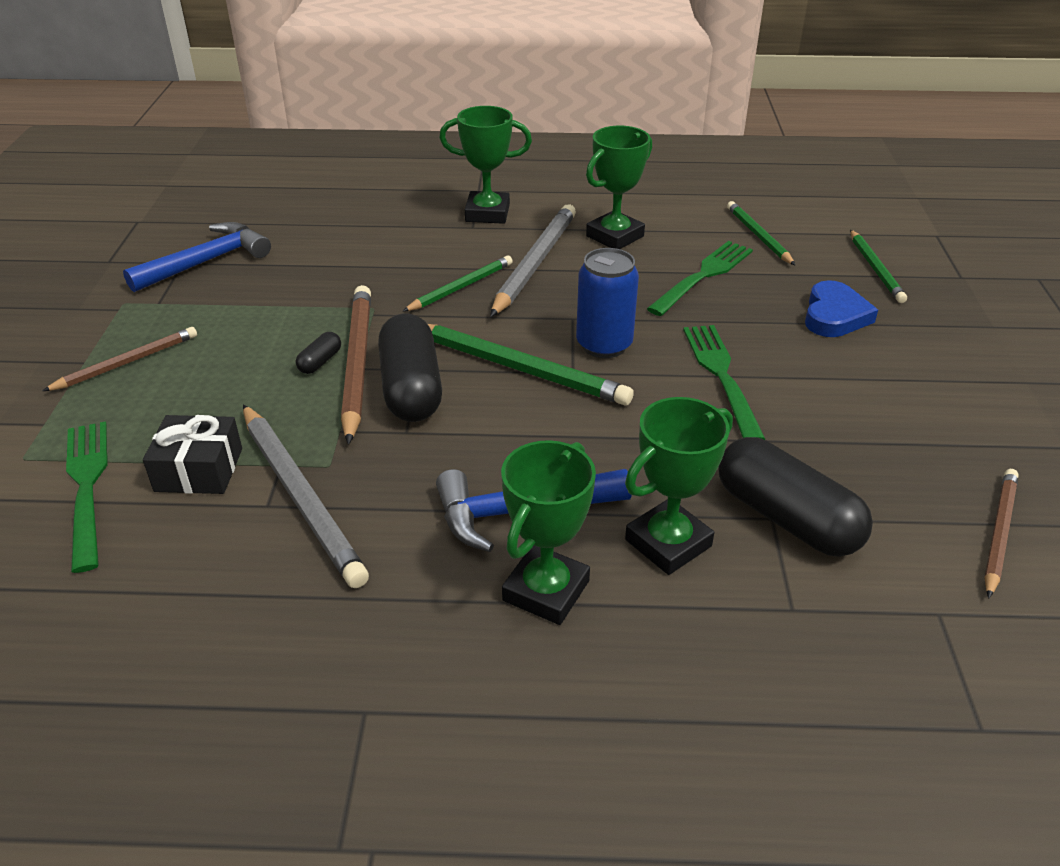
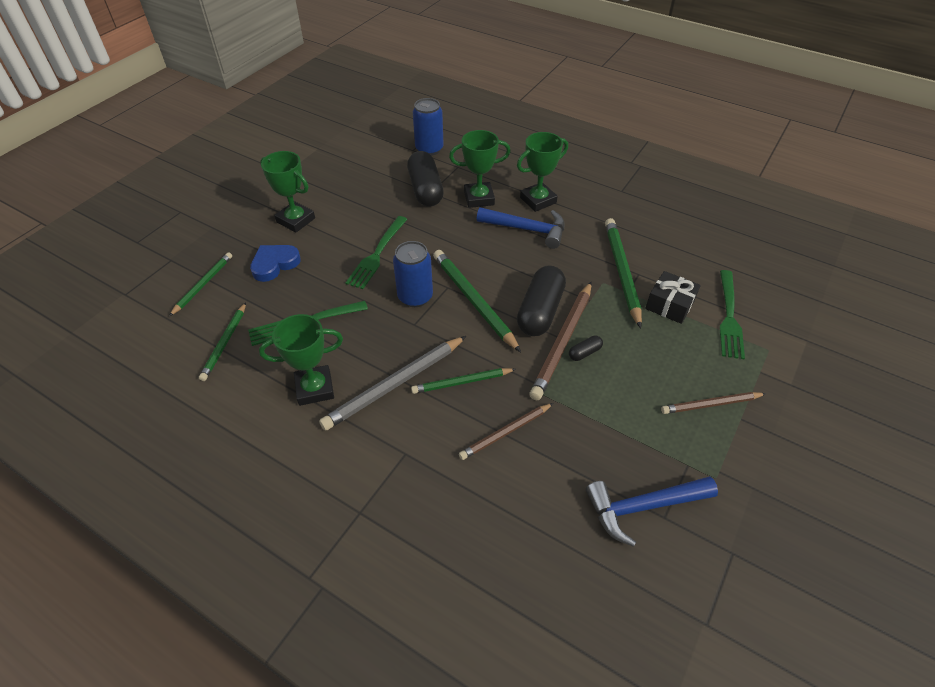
camera: 150 degrees left, 10 degrees up
(300, 496) = (622, 272): grey pencil -> green pencil
(487, 213) = (380, 467): green trophy -> green trophy (296, 220)
(908, 633) = (429, 149): none -> blue can
(999, 533) = (358, 159): brown pencil -> brown pencil (505, 432)

